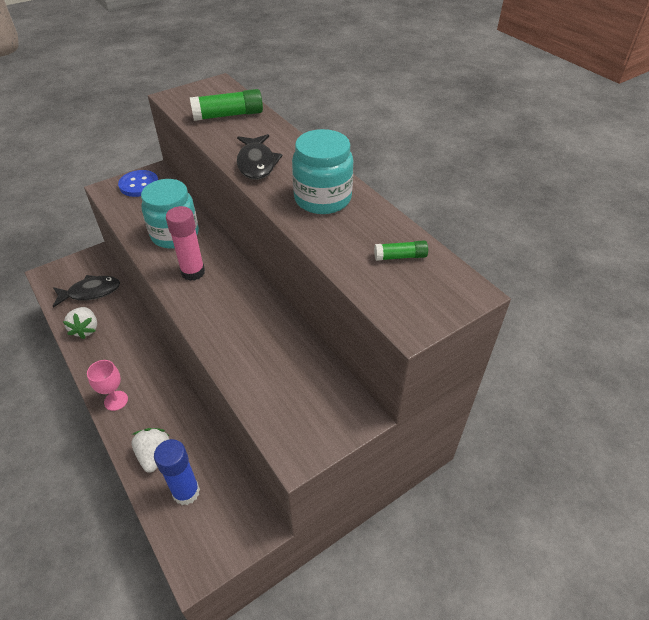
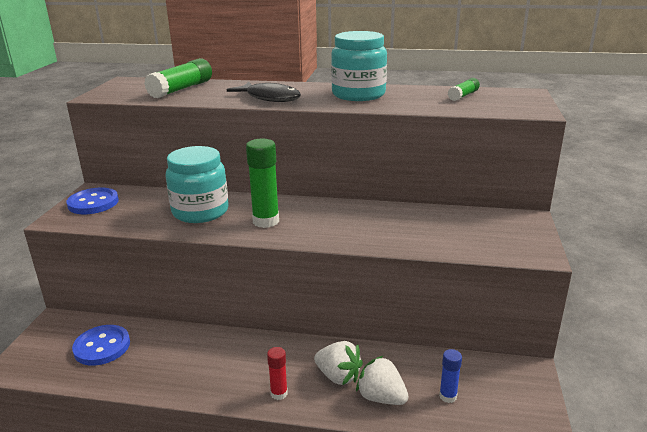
camera: 45 degrees left, 20 degrees down
(86, 329) = (148, 373): white strawberry -> white strawberry (338, 376)
(91, 292) = (102, 347): black fish -> blue button
(116, 400) = (279, 393): pink goblet -> red glue stick
(186, 492) = (448, 396): blue glue stick -> blue glue stick, size x0.55
(193, 272) = (266, 221): pink glue stick -> green glue stick

